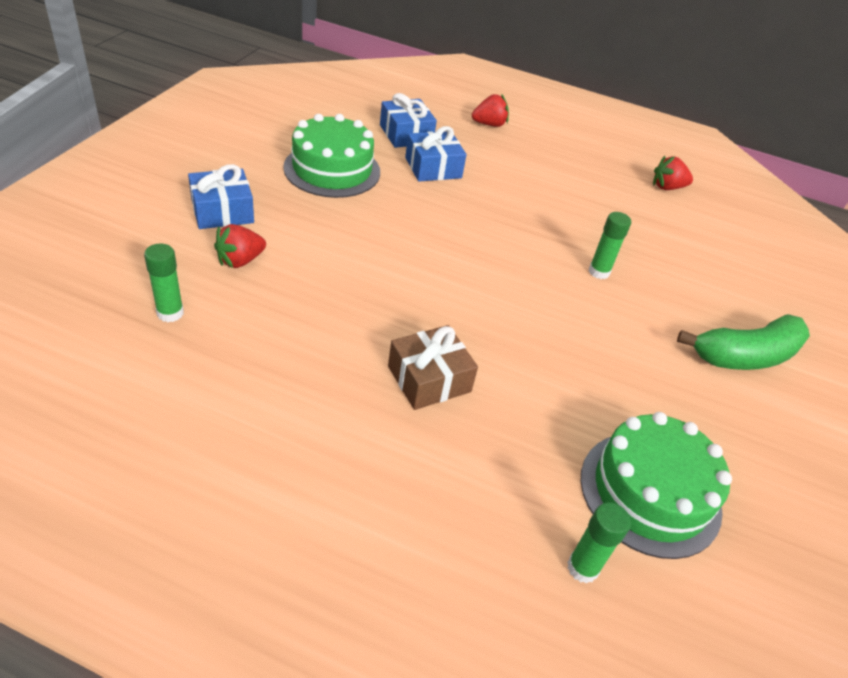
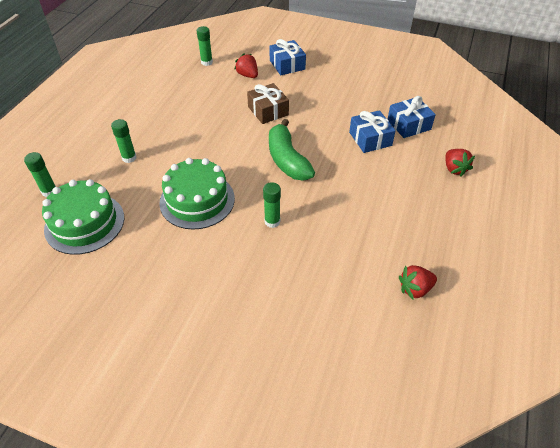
camera: 95 degrees right, 5 degrees up
(332, 169) = (345, 96): green cake -> green cake (197, 200)
(429, 379) = (167, 141): brown gift -> brown gift (268, 111)
(477, 435) = (129, 158): none -> green glue stick
(667, 187) = (415, 289): red strawberry -> red strawberry turned 105 degrees counterclockwise
(745, 356) = (191, 299): green banana -> green banana (287, 160)

